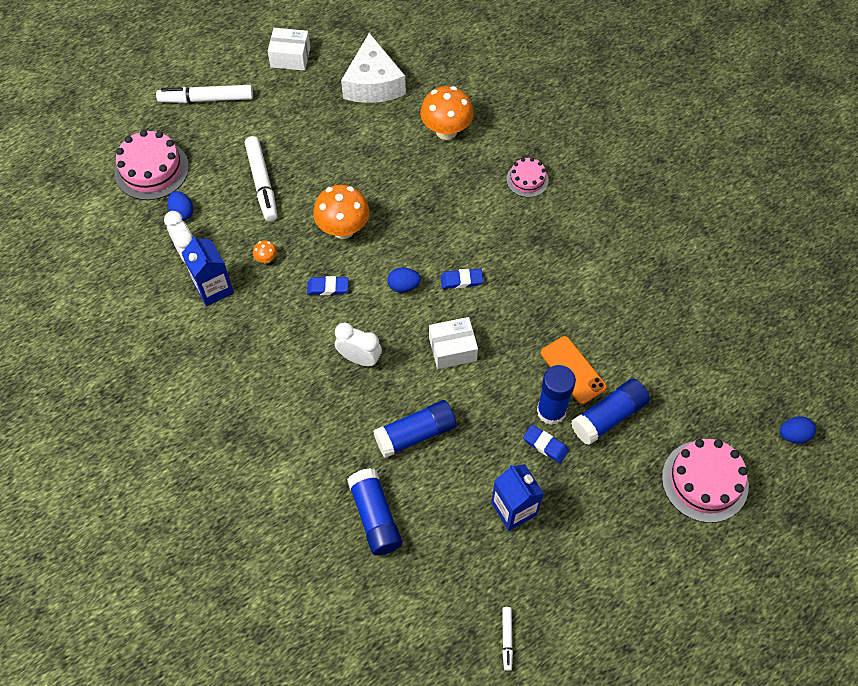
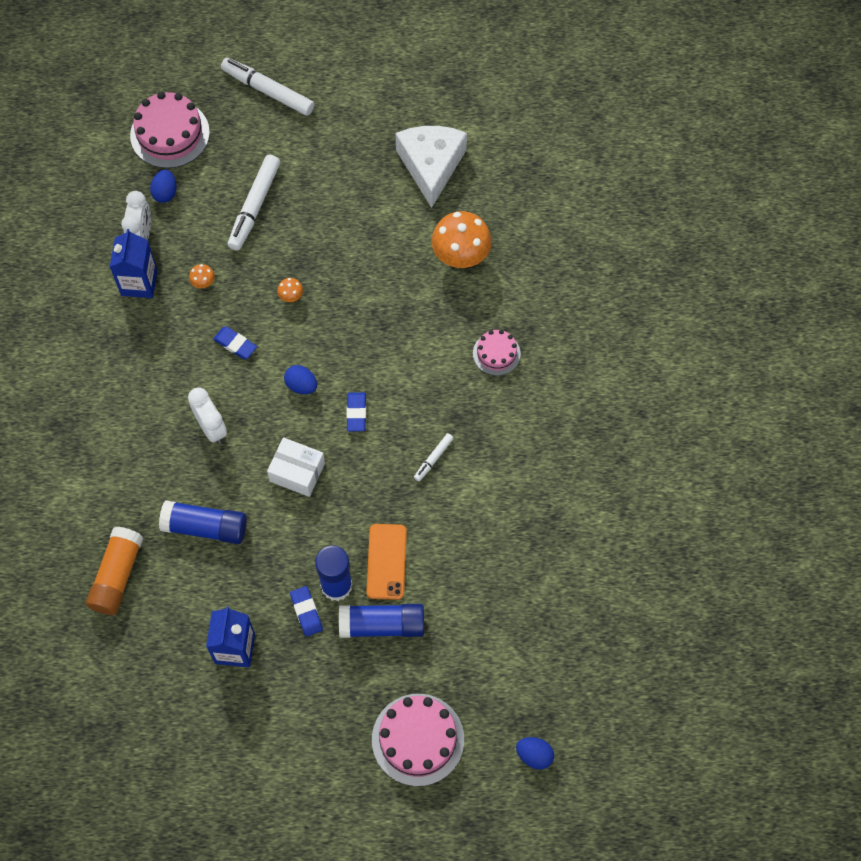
camera: 35 degrees right, 5 degrees up
(290, 57) = (376, 92): white box -> none
(343, 229) = (291, 297): orange mushroom -> orange mushroom, size x0.43
(373, 83) = (431, 166): white cheese -> white cheese turned 150 degrees clockwise
(375, 517) = (117, 576): blue glue stick -> orange glue stick
(461, 280) = (356, 413): blue eraser -> blue eraser turned 60 degrees clockwise
(507, 639) = (141, 751): white marker -> white marker (433, 459)

